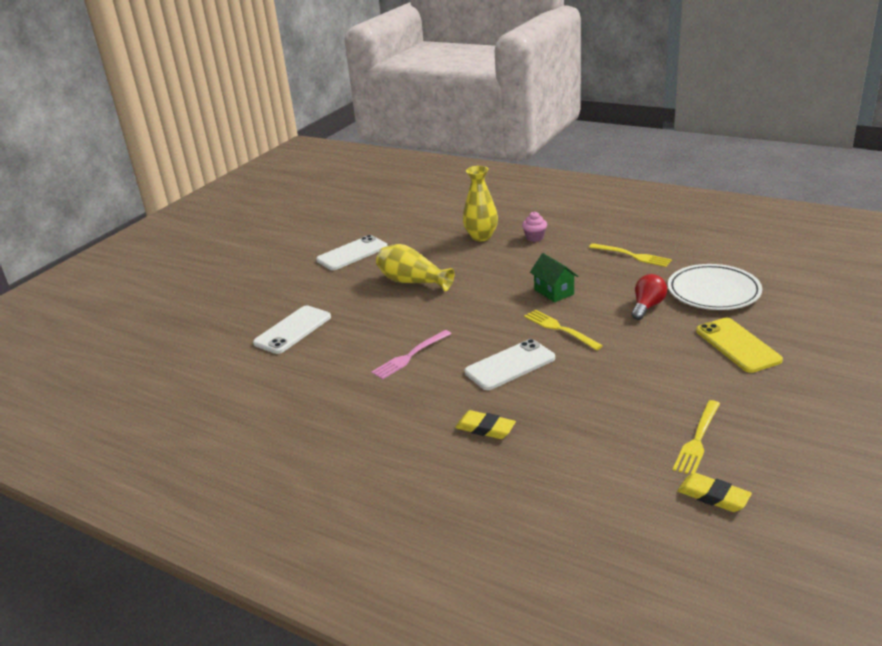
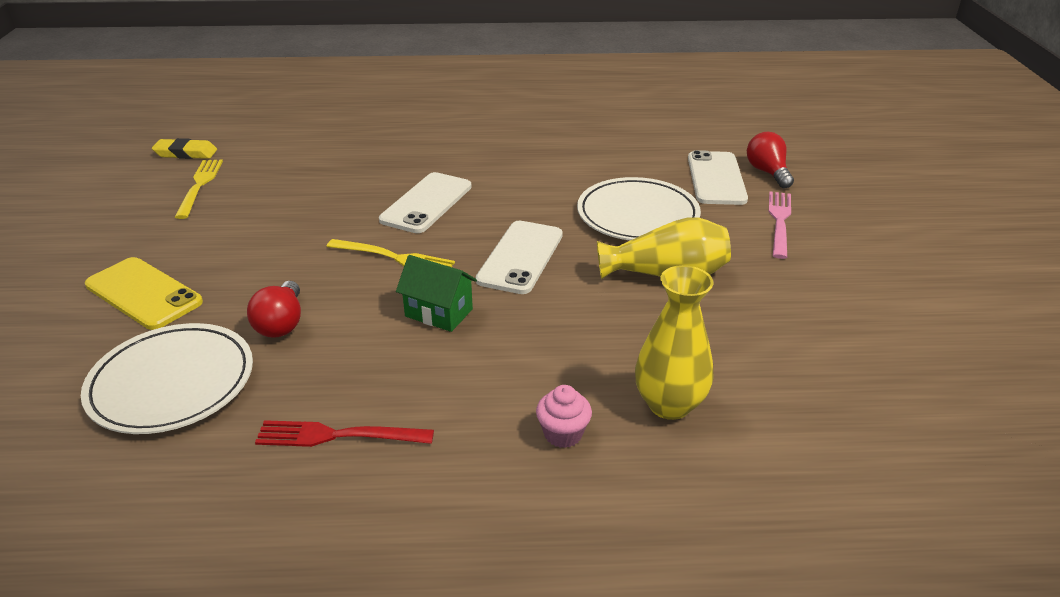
camera: 145 degrees right, 5 degrees up
(254, 325) = (767, 172): none -> red light bulb
(352, 253) = (833, 299): white phone -> white phone (520, 257)
(380, 318) = (637, 215): none -> white plate
(410, 356) = (547, 186): pink fork -> pink fork (779, 221)
(485, 428) = (408, 150): yellow eraser -> none
(632, 256) = (337, 436): yellow fork -> red fork

